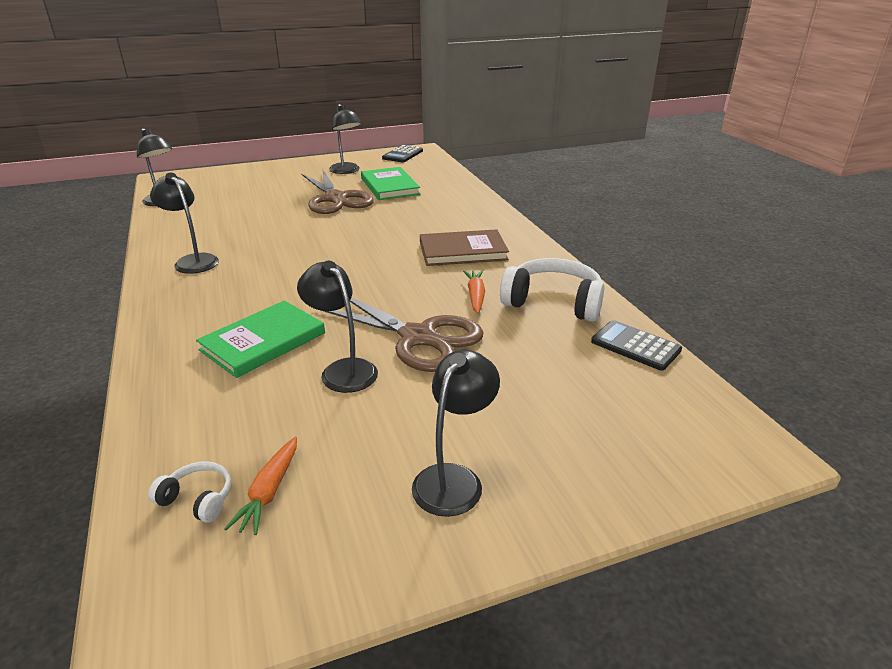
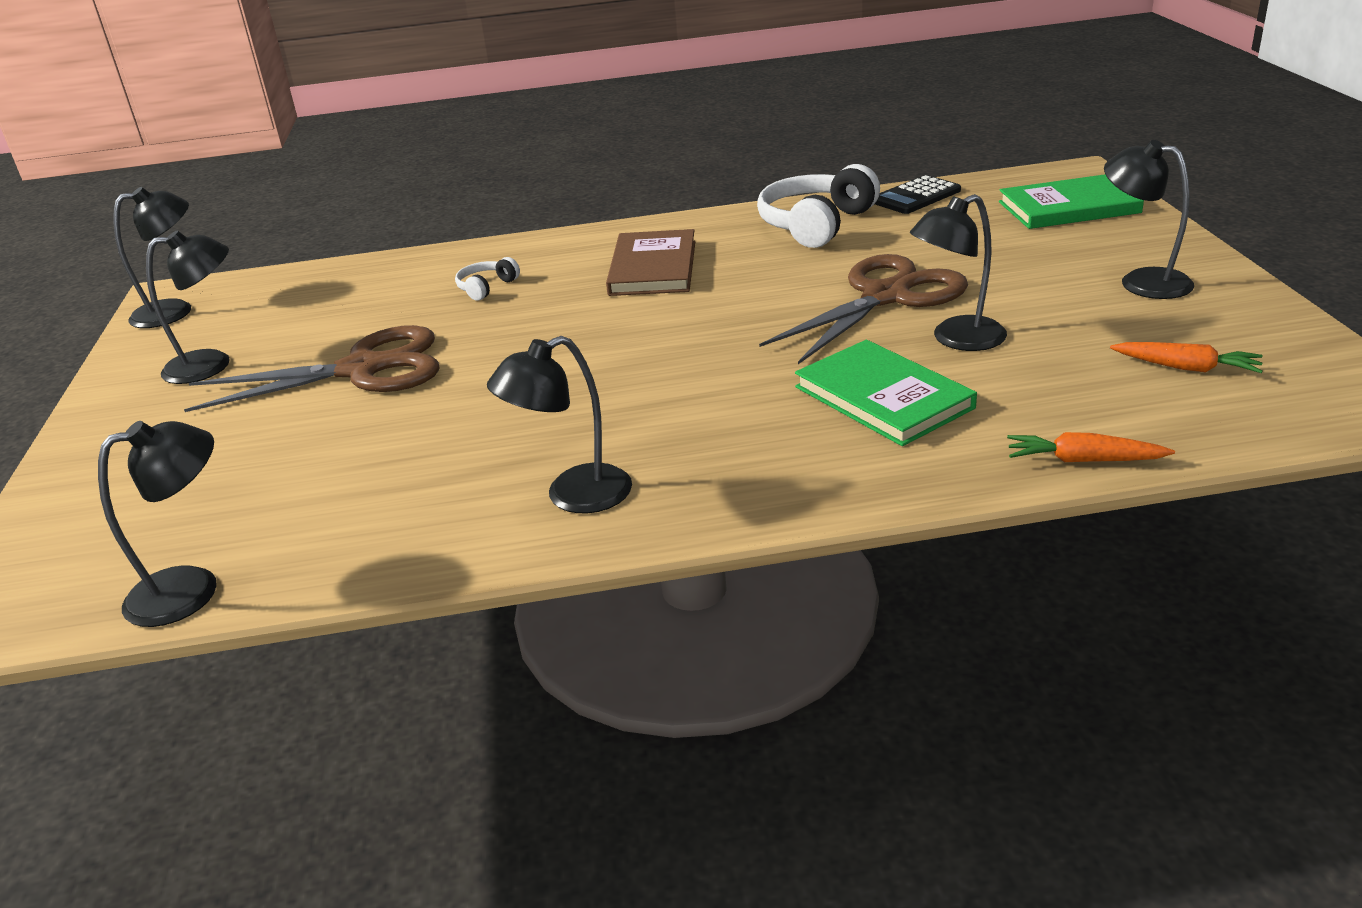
camera: 75 degrees left, 0 degrees up
(198, 499) = (1210, 406): white headphones -> white headphones (486, 287)
(390, 186) = (343, 321): green book -> green book (1068, 207)
(403, 154) = (175, 311): black calculator -> black lamp
(475, 296) = (789, 263): orange carrot -> orange carrot (1083, 460)

